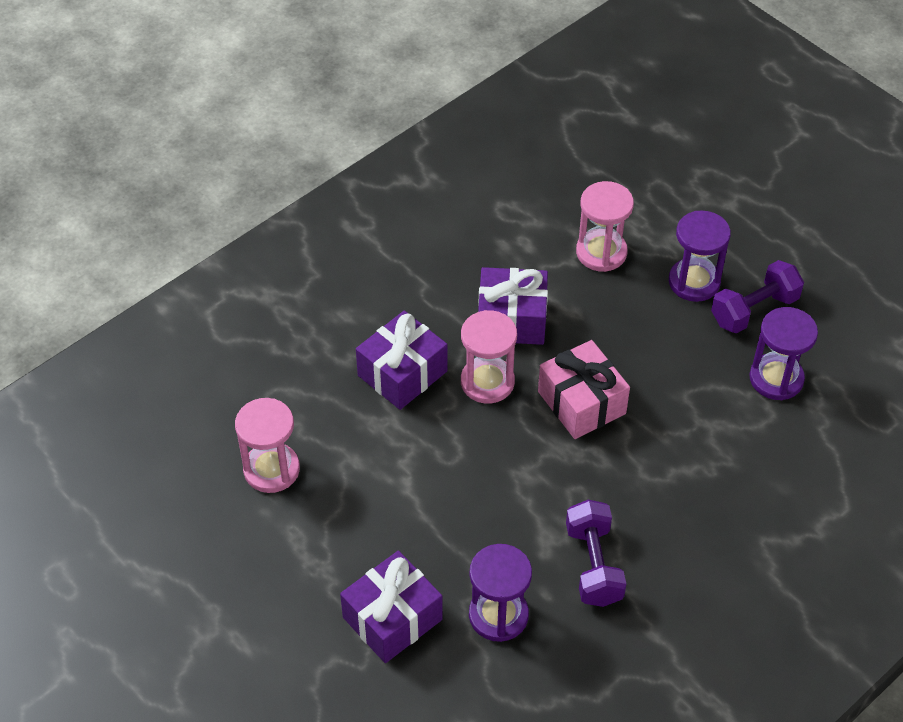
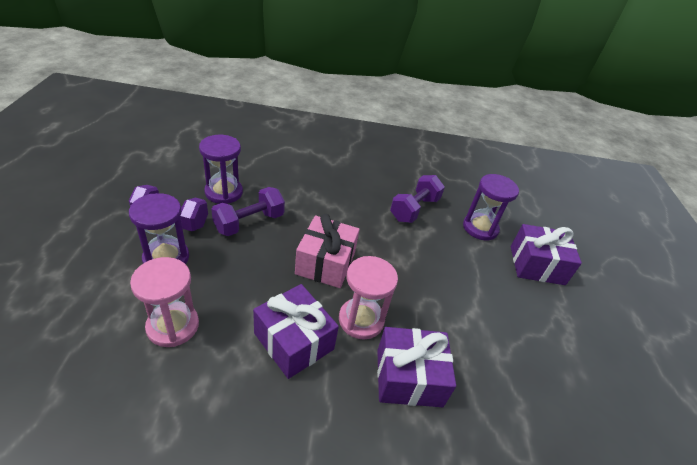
camera: 140 degrees left, 10 degrees down
(271, 469) = (562, 397): pink hourglass -> none
(700, 373) = (249, 222): none -> purple dumbbell

